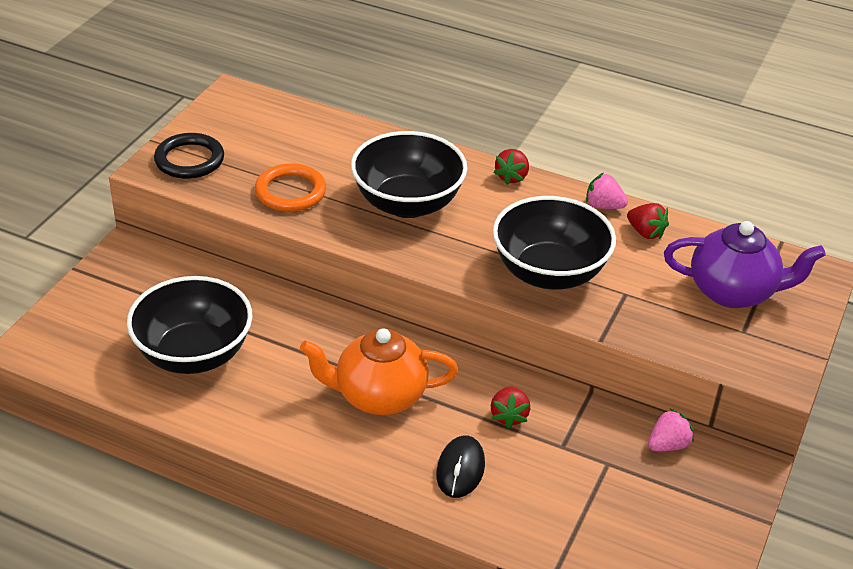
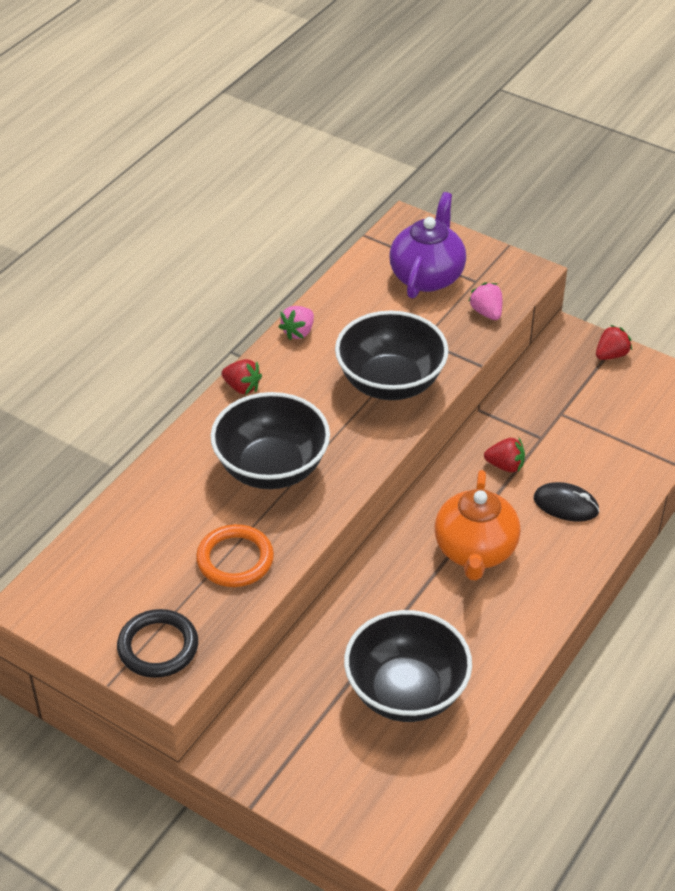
camera: 80 degrees left, 5 degrees up
(645, 232) = (341, 312): red strawberry -> red strawberry (611, 355)
(668, 445) = (542, 374): pink strawberry -> pink strawberry (486, 312)

